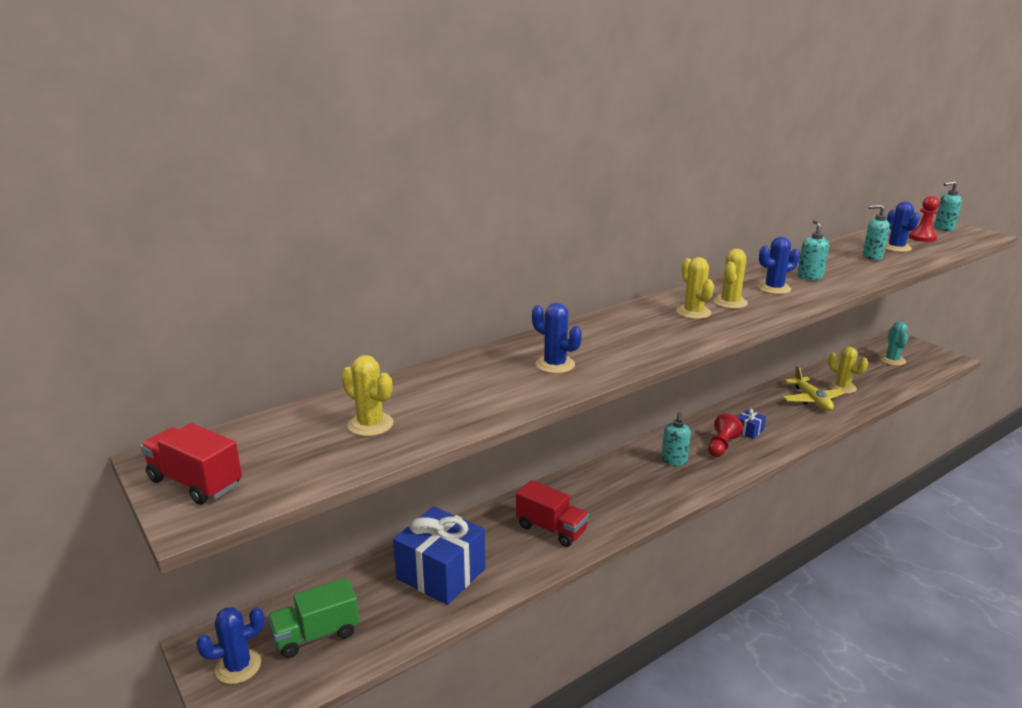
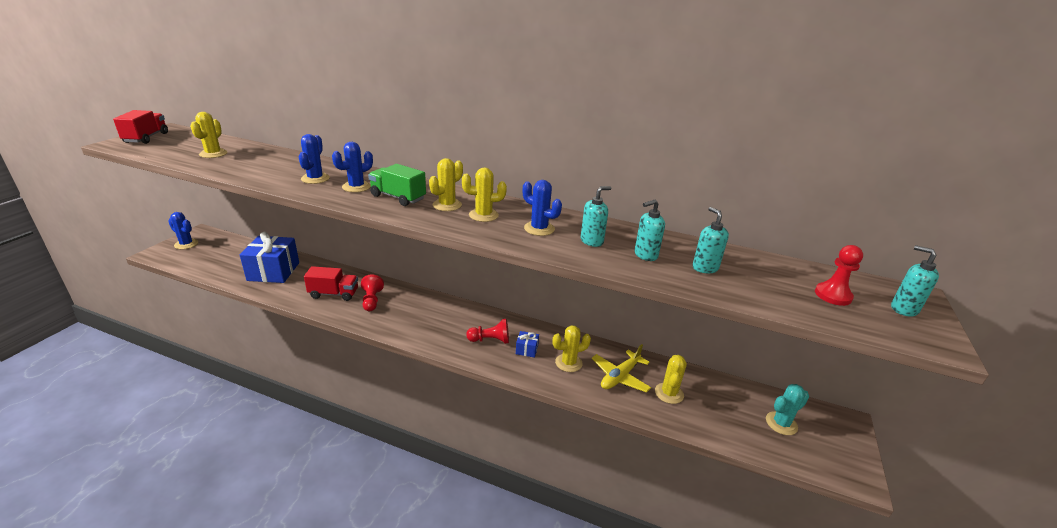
camera: 55 degrees right, 5 degrees up
(316, 634) = (213, 254): green truck -> green truck (398, 197)
(551, 529) = (334, 294): red truck -> red truck turned 90 degrees counterclockwise
(589, 502) = (372, 300): none -> red pawn
(674, 461) = (449, 322): turquoise soap dispenser -> turquoise soap dispenser (645, 255)
(780, 416) = (568, 363): none -> yellow cactus
(896, 247) = (761, 280): blue cactus -> blue cactus (356, 187)

